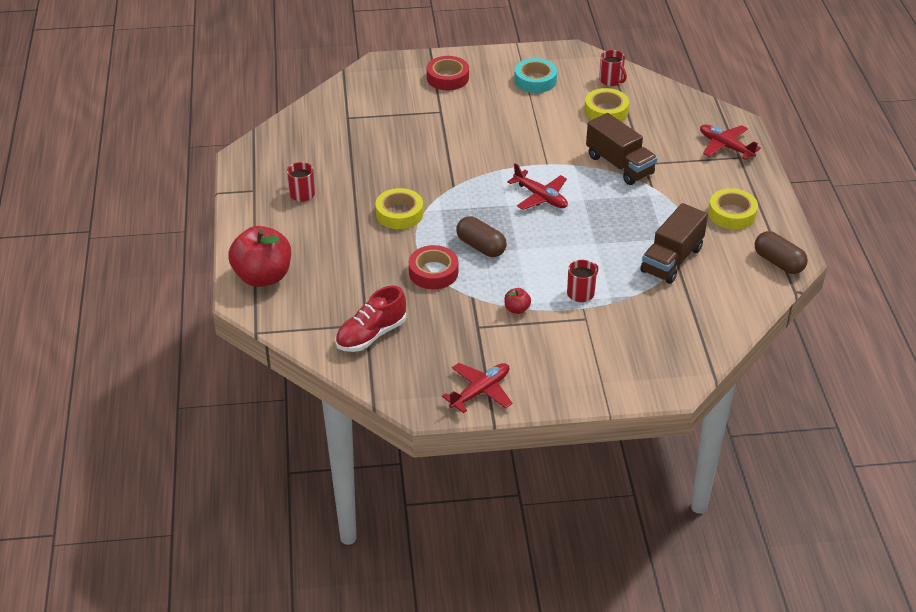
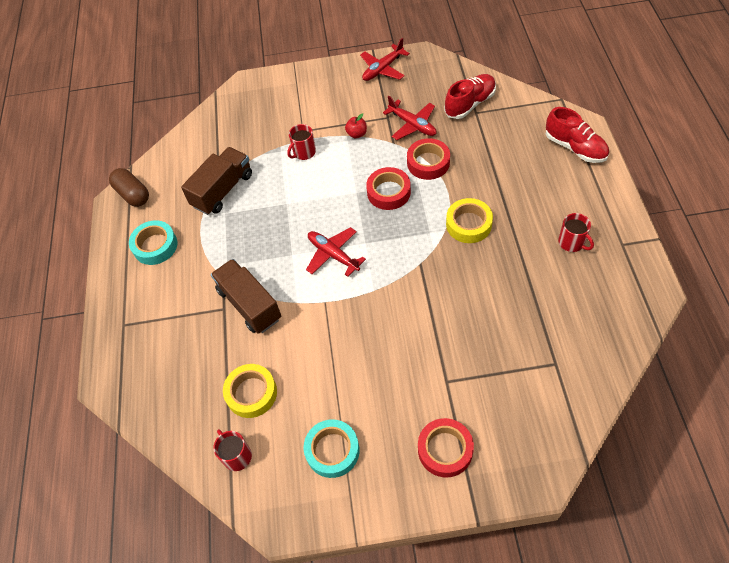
camera: 175 degrees left, 15 degrees up
(263, 276) = (575, 147): red apple -> red shoe
(481, 246) = (388, 192): brown capsule -> red tape
(725, 146) = (132, 340): red plane -> red plane (412, 125)
(732, 214) = (155, 246): yellow tape -> turquoise tape

